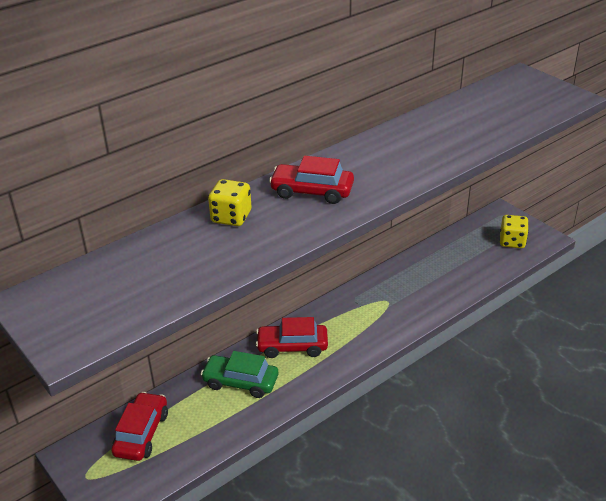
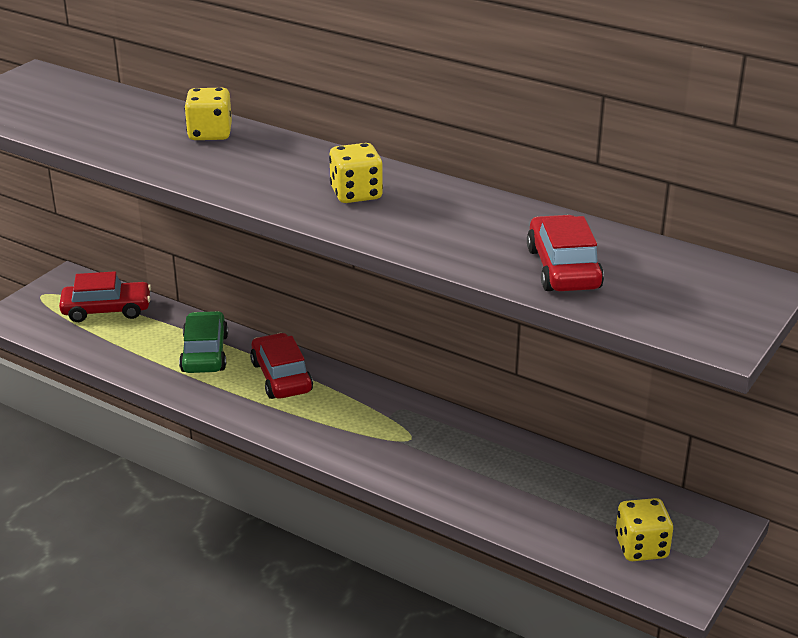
camera: 70 degrees right, 5 degrees down
(312, 191) = (287, 168): red car -> red car (563, 268)
(366, 171) = (356, 194): none -> yellow dice

